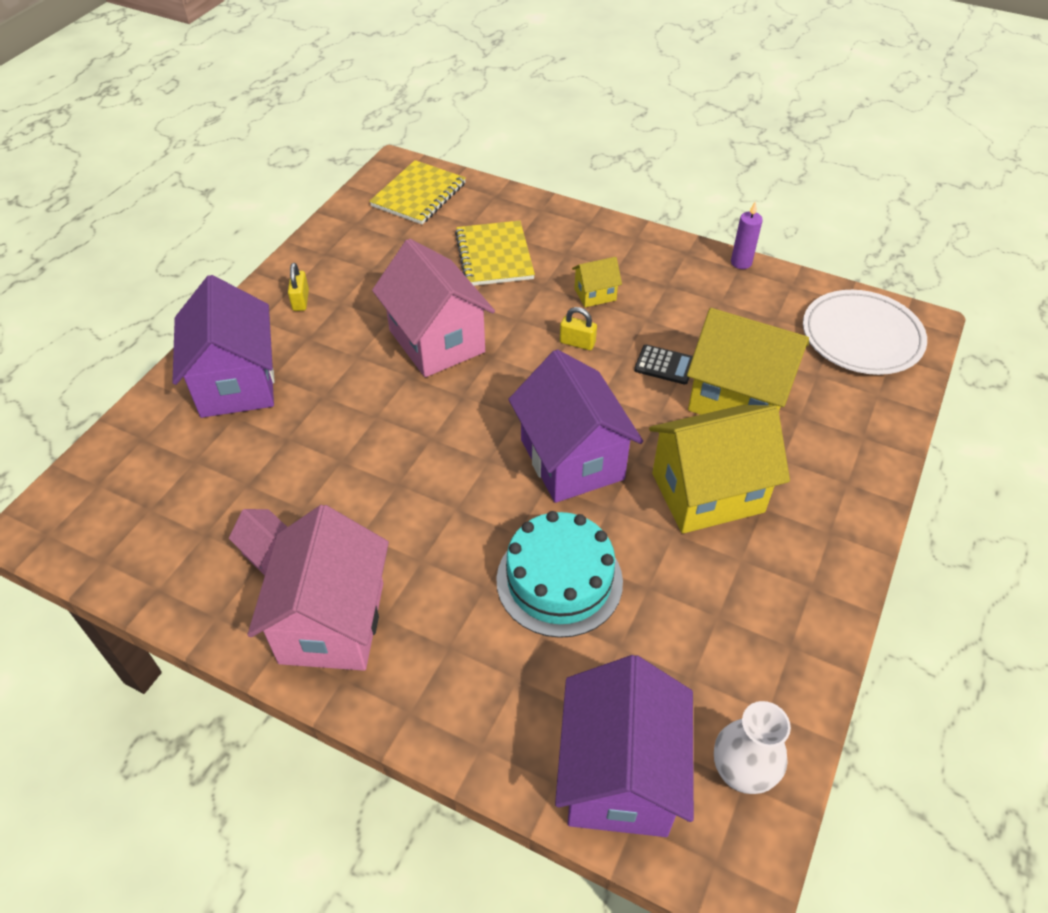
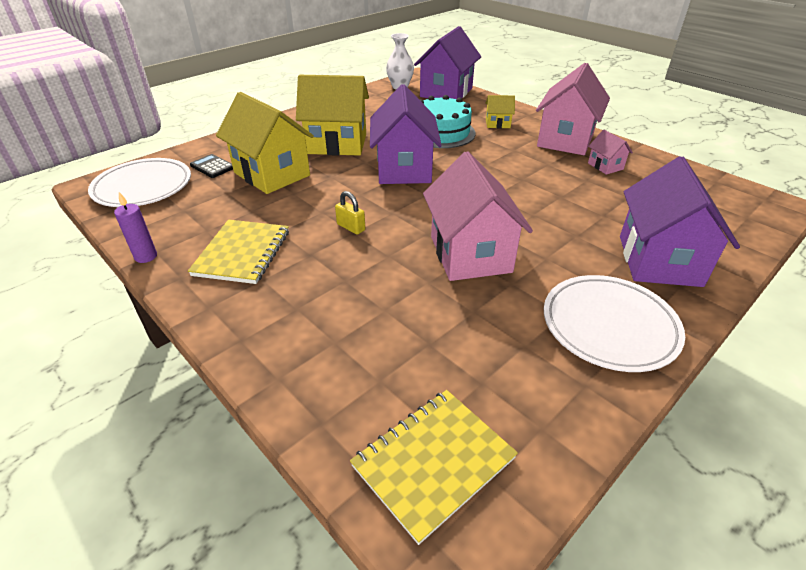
camera: 160 degrees left, 10 degrees down
(301, 300) = (609, 326): yellow padlock -> white plate
(494, 256) = (375, 325): yellow notebook -> yellow notebook (242, 253)
(595, 294) = (304, 260): yellow house -> yellow house (497, 124)
(664, 365) = (298, 200): black calculator -> black calculator (212, 167)

